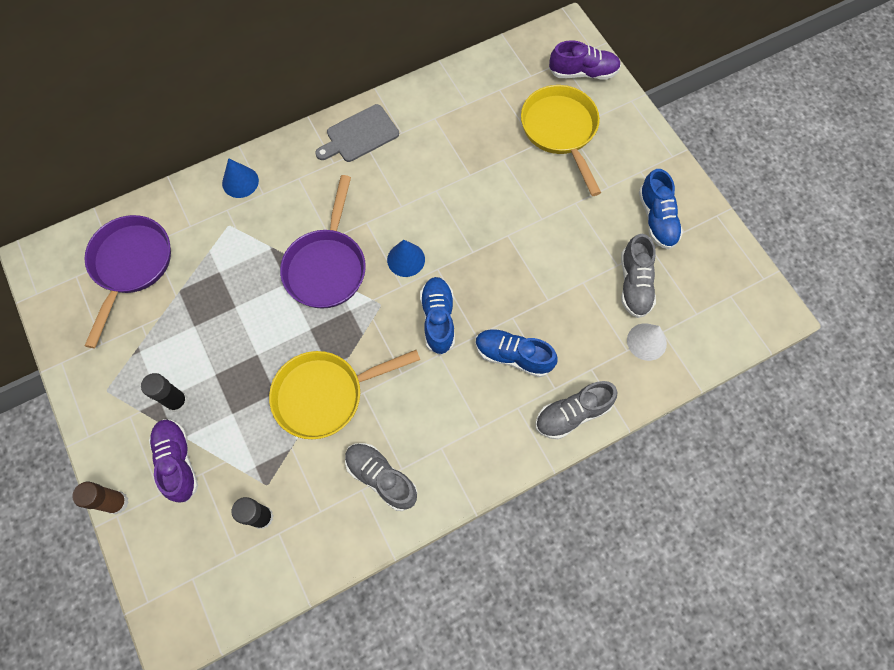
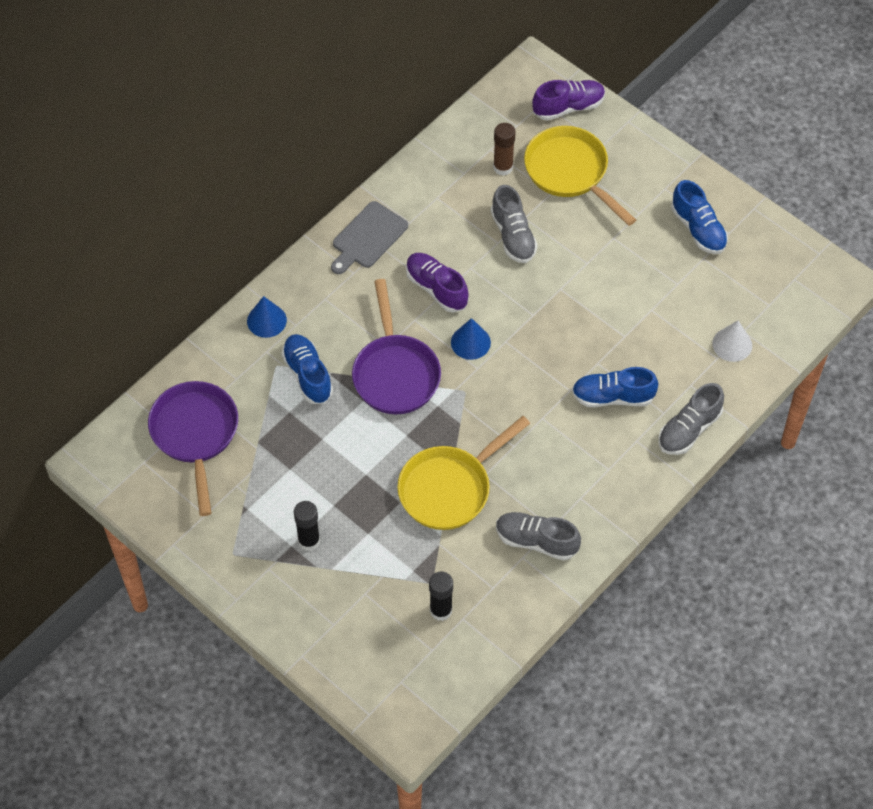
camera: 20 degrees left, 10 degrees down
(117, 502) = (296, 644): brown glue stick -> brown glue stick (503, 167)
(178, 462) = (336, 591): purple shoe -> purple shoe (436, 288)
(438, 319) = (527, 387): blue shoe -> blue shoe (307, 375)
(634, 284) = (700, 296): grey shoe -> grey shoe (513, 236)

